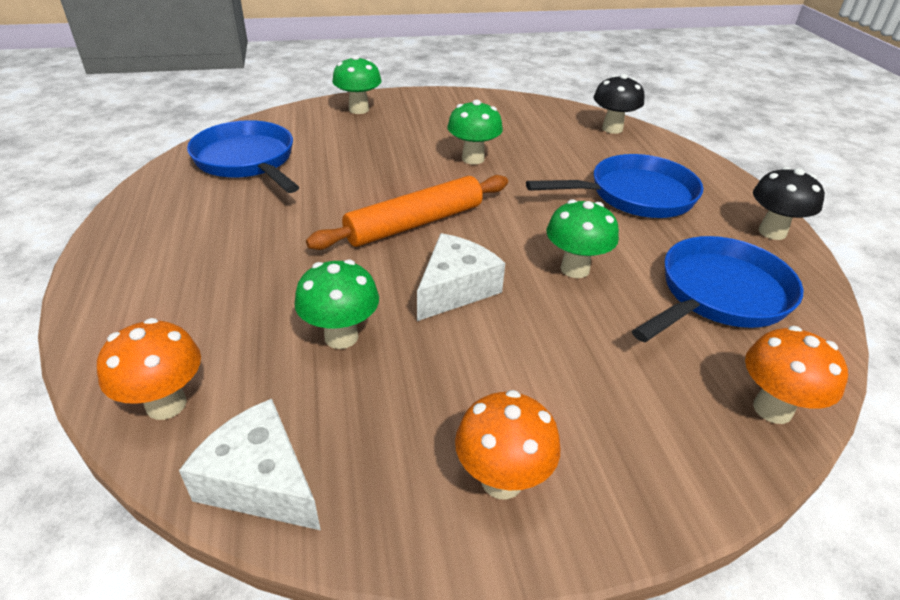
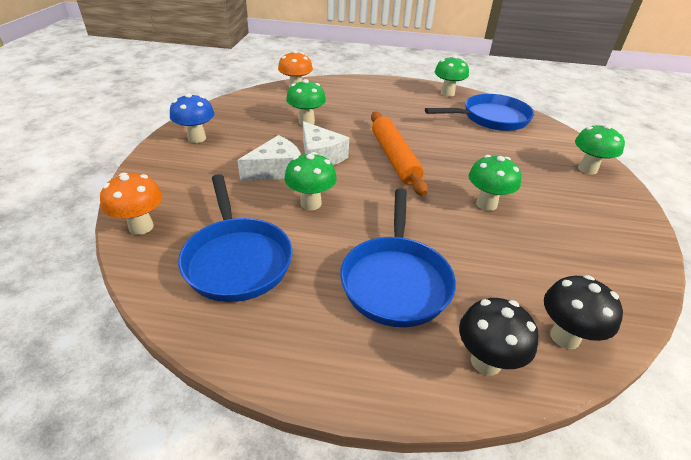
camera: 110 degrees right, 0 degrees up
(153, 200) = (447, 93): none -> green mushroom
(260, 482) = (246, 99): white cheese -> white cheese (276, 170)
(502, 480) = (197, 138): orange mushroom -> blue mushroom
(772, 232) = (286, 357): black mushroom -> black mushroom (486, 362)

